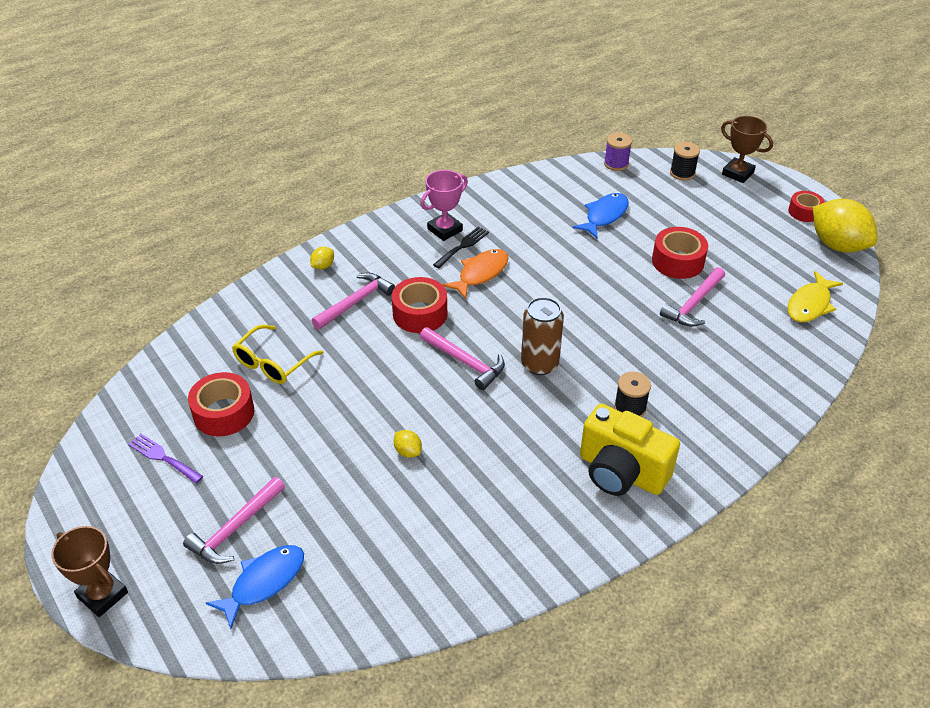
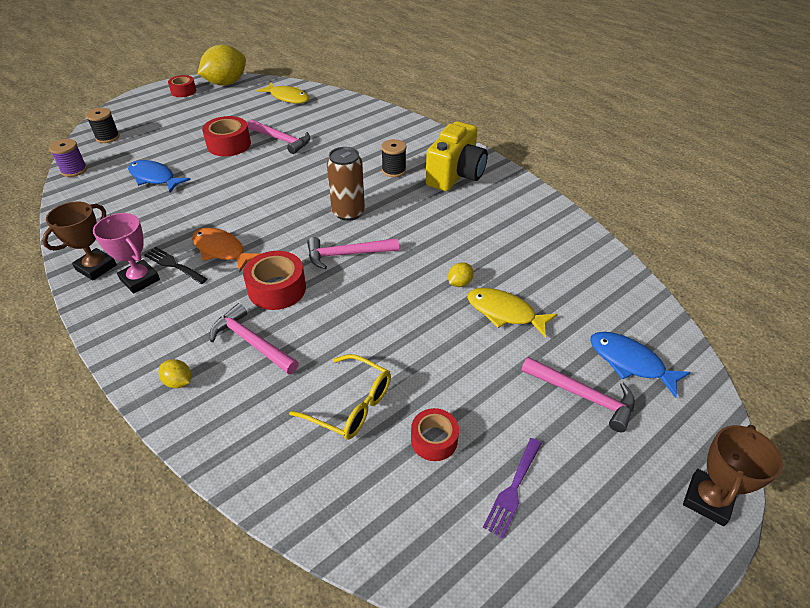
camera: 95 degrees left, 0 degrees up
(224, 413) = (434, 440): red tape -> red tape, size x0.65
(357, 484) = (504, 312): none -> yellow fish
(465, 362) = (347, 254): pink hammer -> pink hammer turned 135 degrees counterclockwise
(737, 173) = (121, 113): brown trophy -> brown trophy (96, 267)

